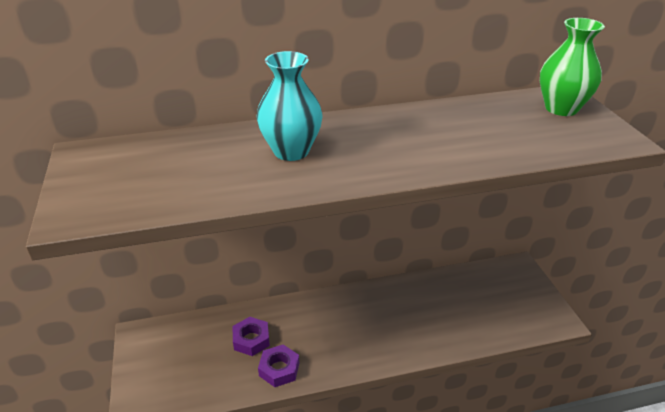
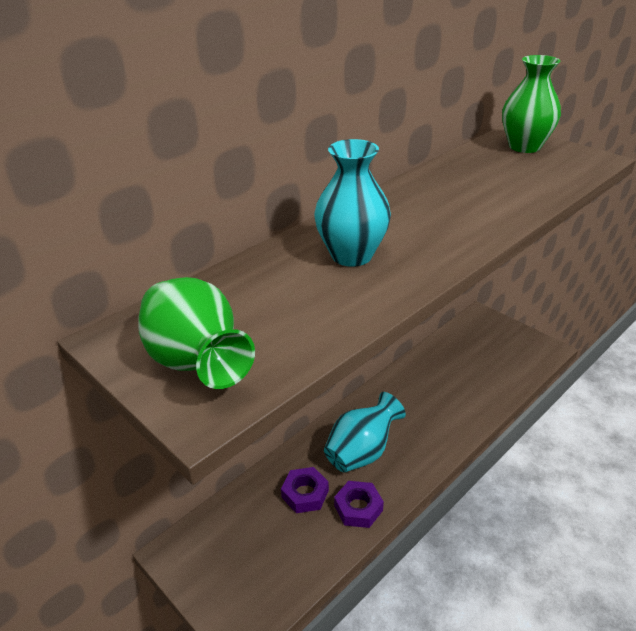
camera: 30 degrees left, 0 degrees up
(104, 186) = (197, 363): none -> green vase
(317, 330) = (362, 452): none -> turquoise vase

